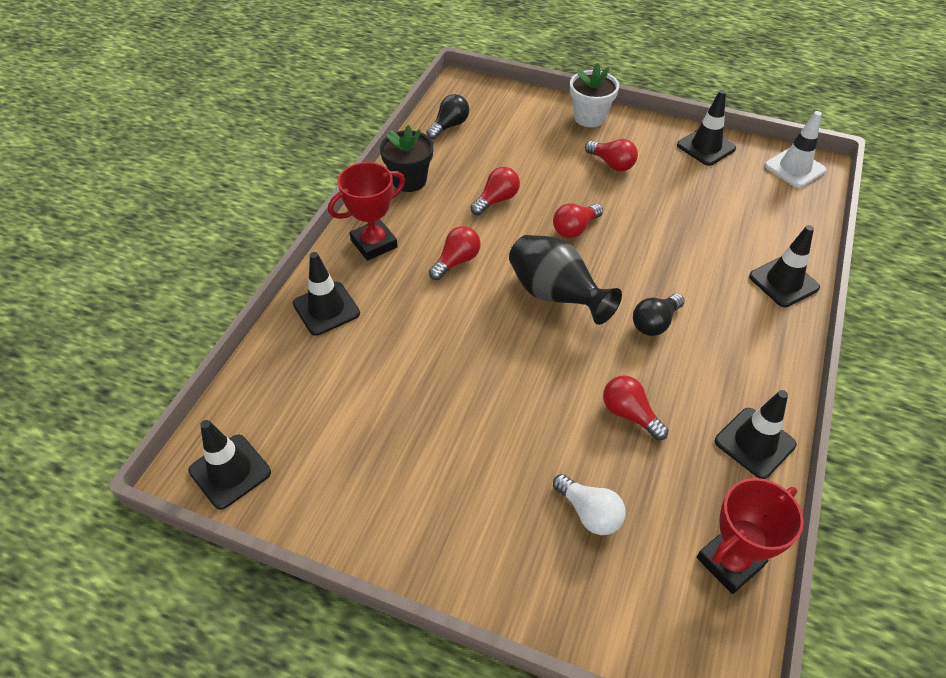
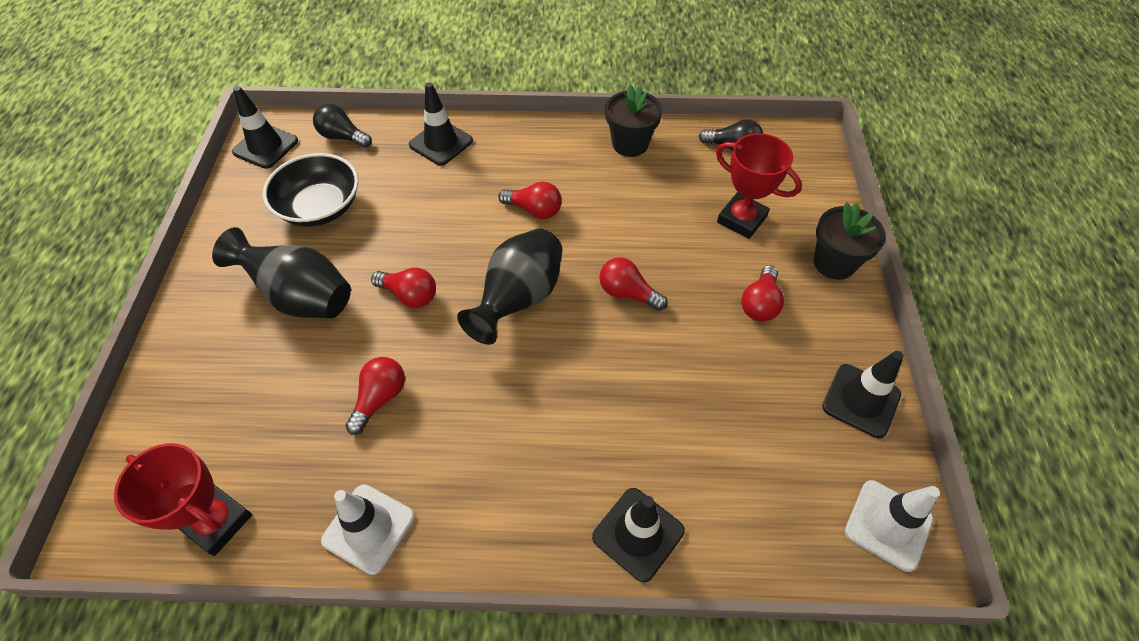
camera: 70 degrees right, 5 degrees up
(364, 428) = (320, 207): none -> black bowl
(374, 244) = (531, 147): red trophy -> red trophy (741, 219)
(486, 462) = (300, 297): none -> black vase
(496, 200) = (638, 216): red light bulb -> red light bulb (409, 295)
(589, 117) = (834, 263): white flower pot -> black flower pot
(589, 513) = (259, 388): white light bulb -> none
(655, 323) = (513, 398): black light bulb -> black light bulb (343, 137)
(754, 443) = (368, 528): black traffic cone -> white traffic cone

